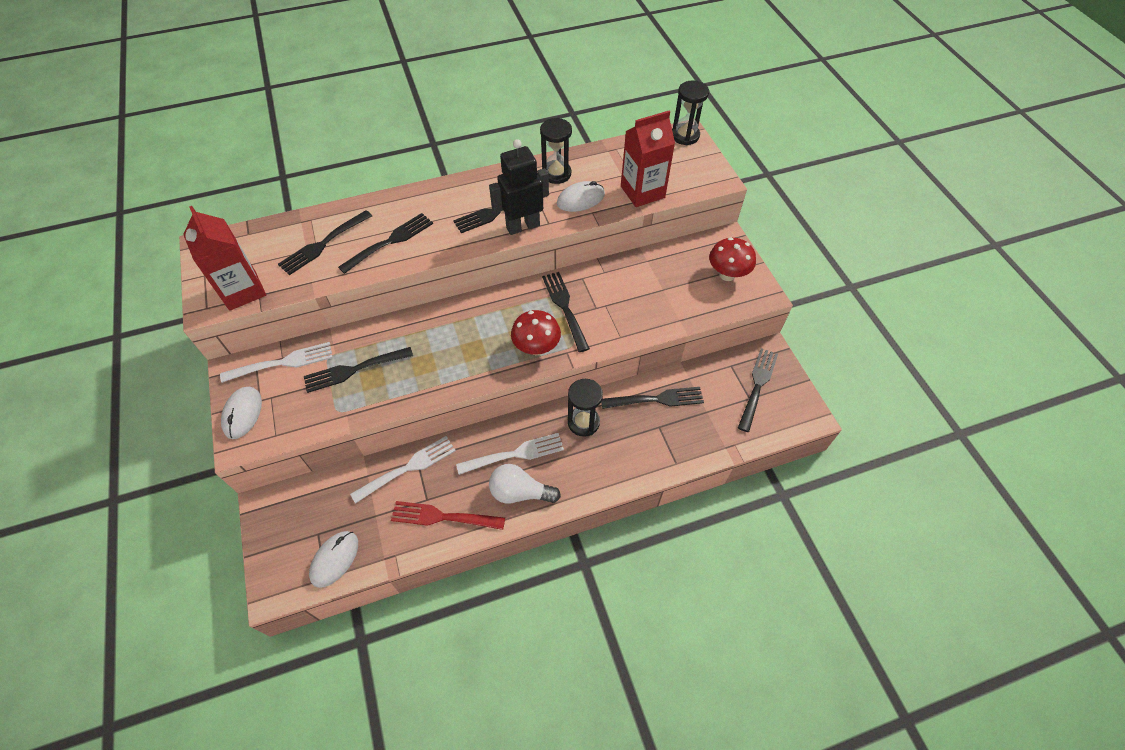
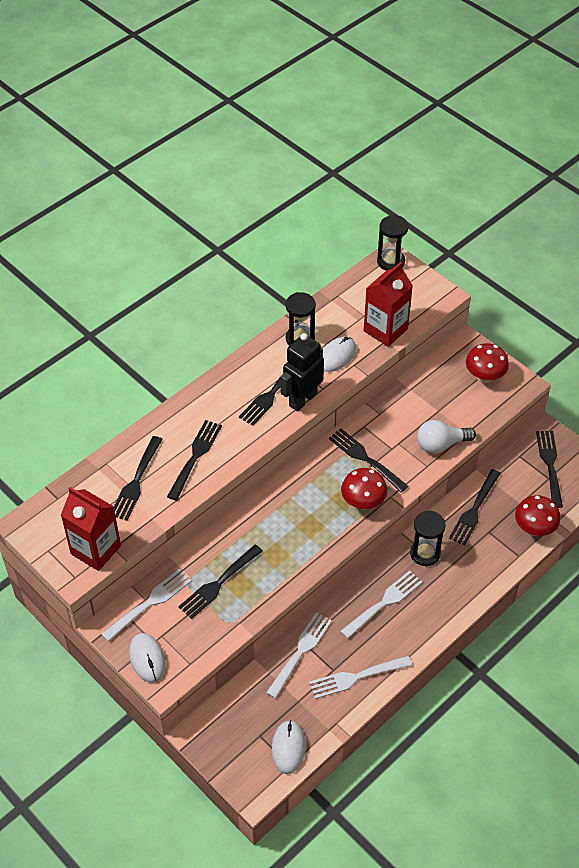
camera: 25 degrees left, 5 degrees down
(443, 517) = (356, 677): red fork -> white fork
(520, 492) = (407, 631): white light bulb -> white light bulb (441, 444)
(656, 399) = (474, 509): black fork -> black fork turned 150 degrees clockwise
(707, 442) = (534, 529): none -> red mushroom

